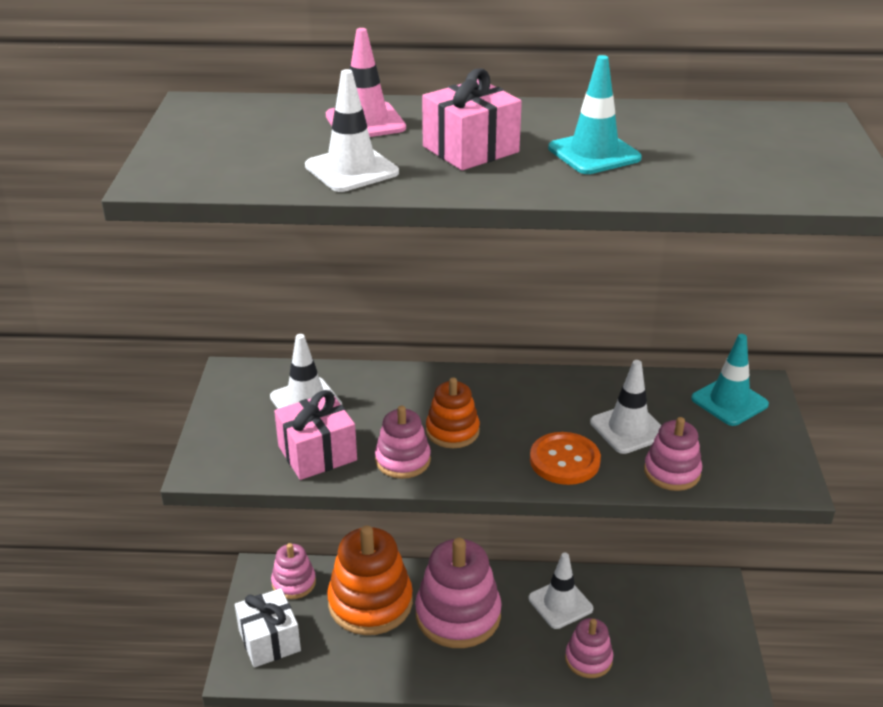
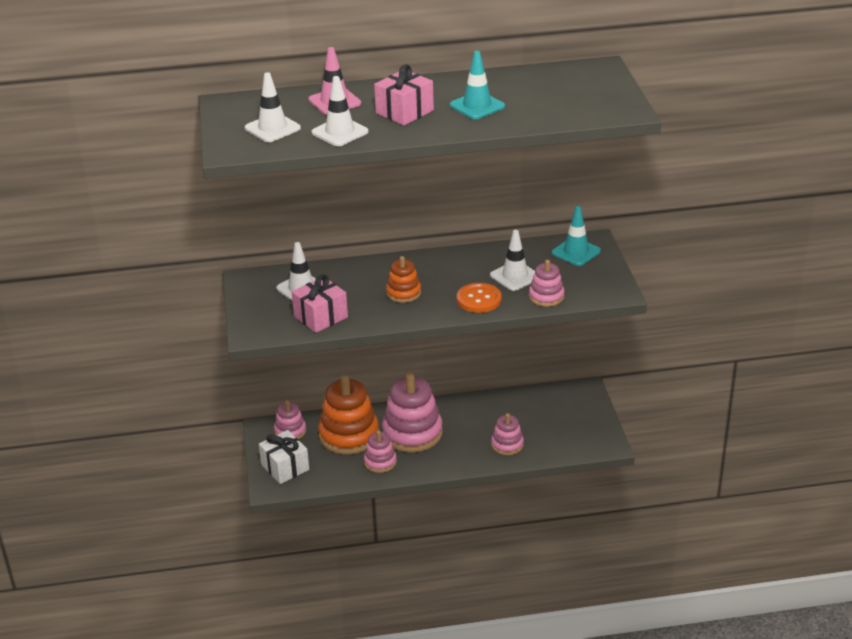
camera: 10 degrees left, 0 degrees up
(403, 460) = (377, 313): pink stacking toy -> pink stacking toy (380, 462)
(560, 604) = (481, 416): white traffic cone -> white traffic cone (272, 128)

